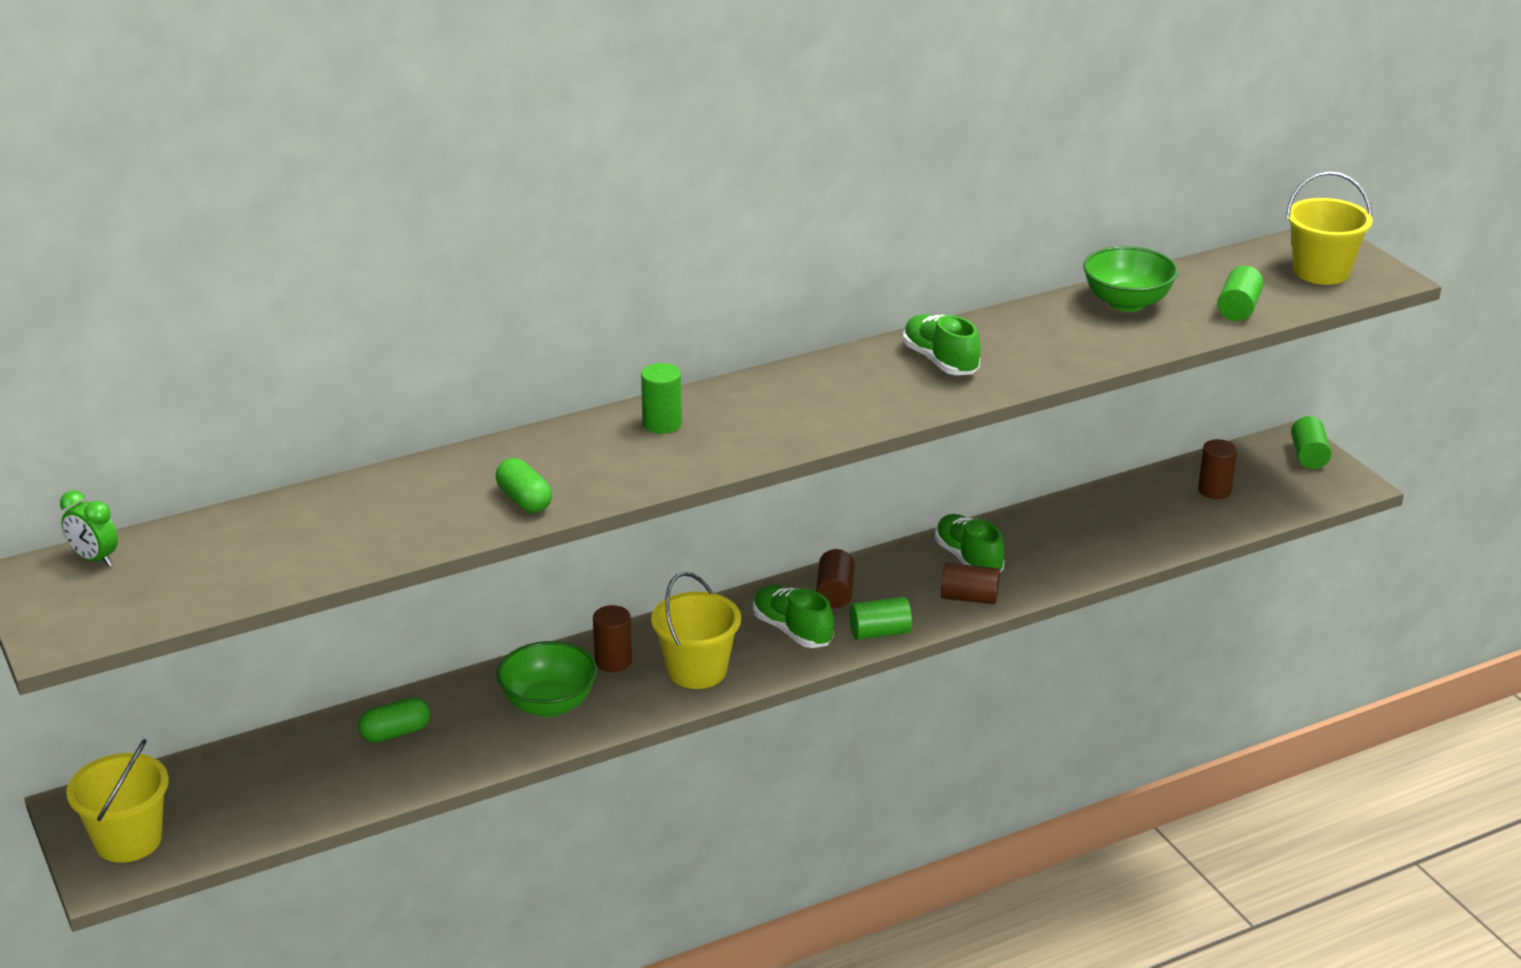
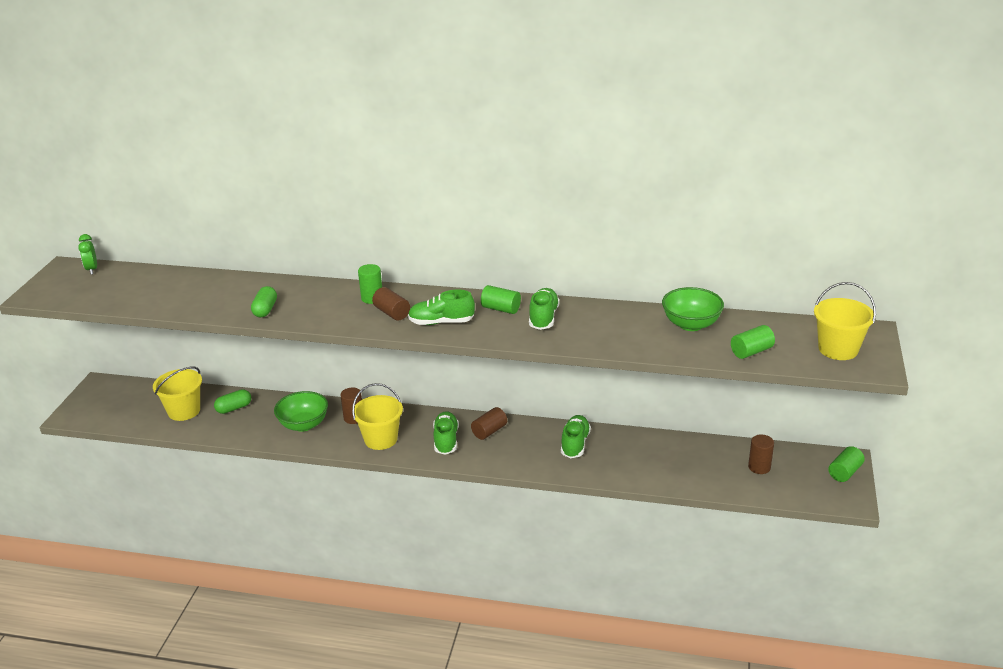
camera: 40 degrees right, 0 degrees up
(128, 840) = (95, 406): yellow bucket -> yellow bucket (184, 411)
(395, 733) = (234, 408): green capsule -> green capsule turned 45 degrees counterclockwise
(815, 417) = (441, 322): none -> green shoe
(880, 633) = (483, 461): green cylinder -> green cylinder (501, 309)
(969, 598) = (549, 464): brown cylinder -> brown cylinder (392, 313)

